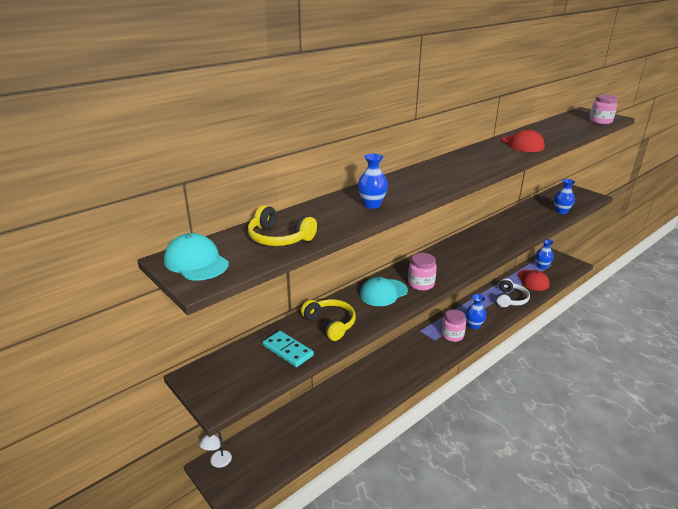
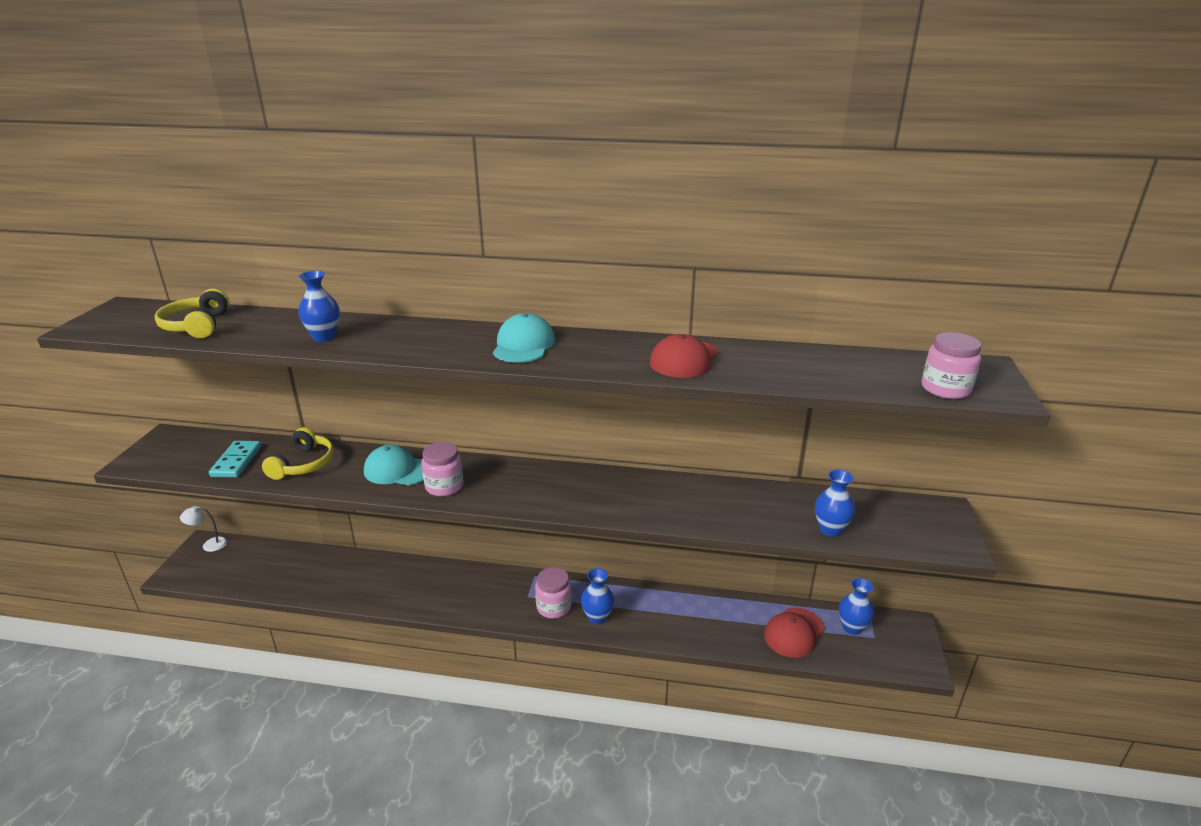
camera: 50 degrees right, 0 degrees up
(196, 262) = (121, 314): turquoise cap -> turquoise cap (523, 345)
(510, 299) = (708, 628): white headphones -> none

